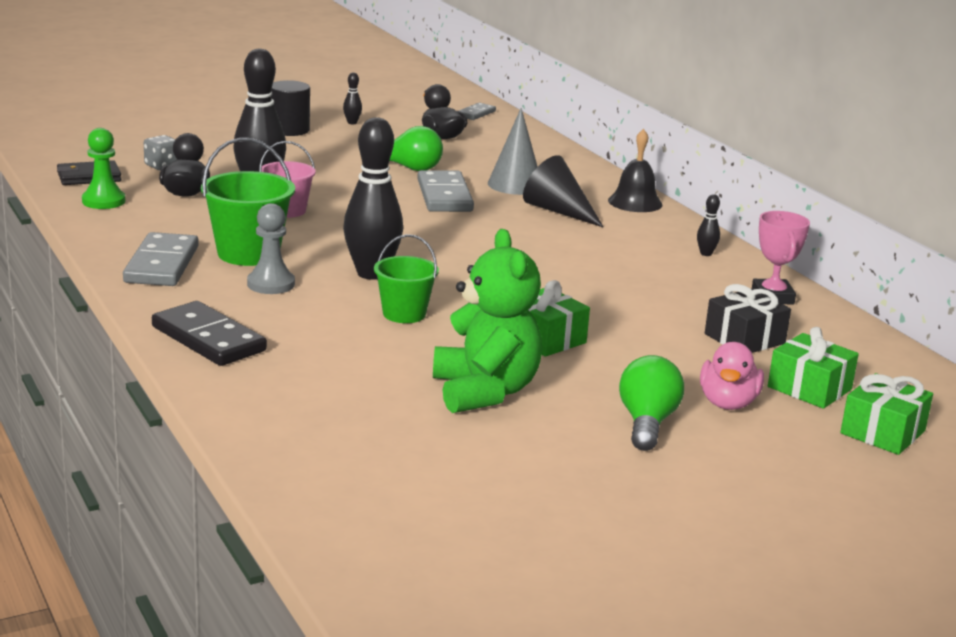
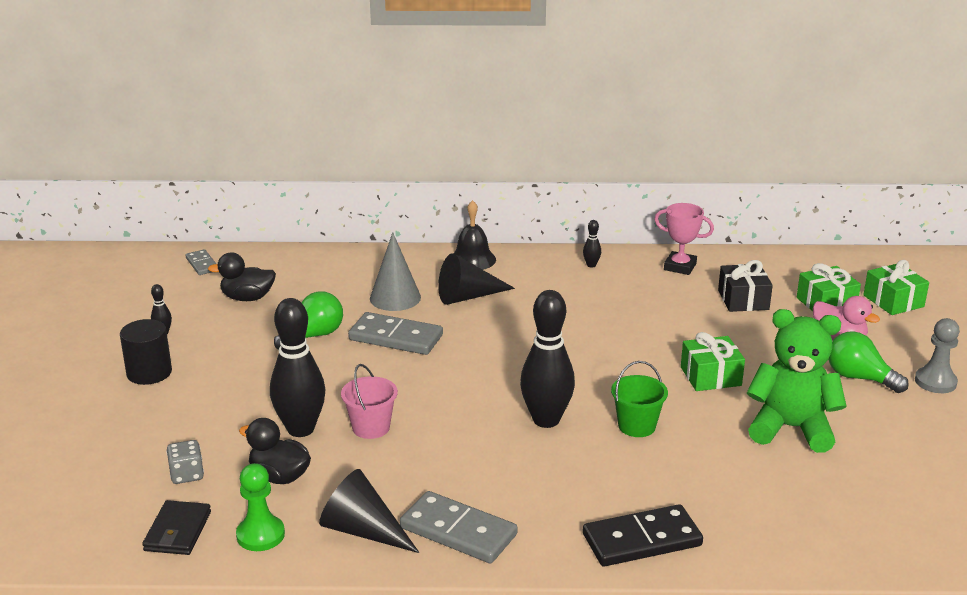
camera: 60 degrees left, 5 degrees up
(136, 232) = (363, 530): none -> black cone
(248, 253) = (462, 474): green bucket -> none
(271, 284) = (540, 478): grey pawn -> grey pawn (935, 382)

